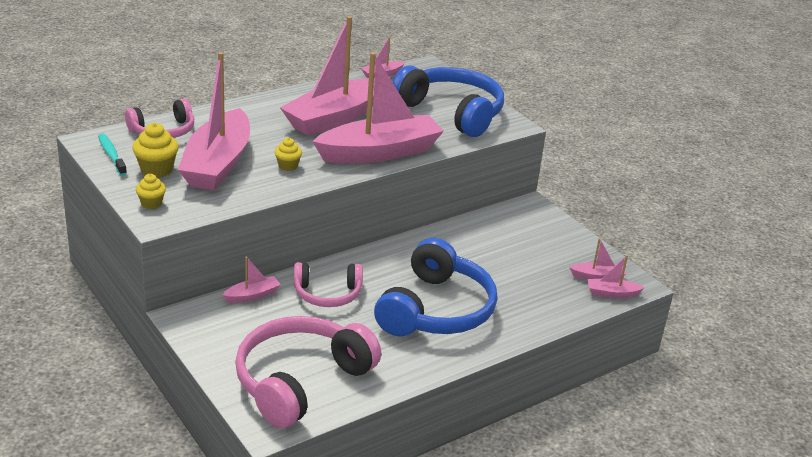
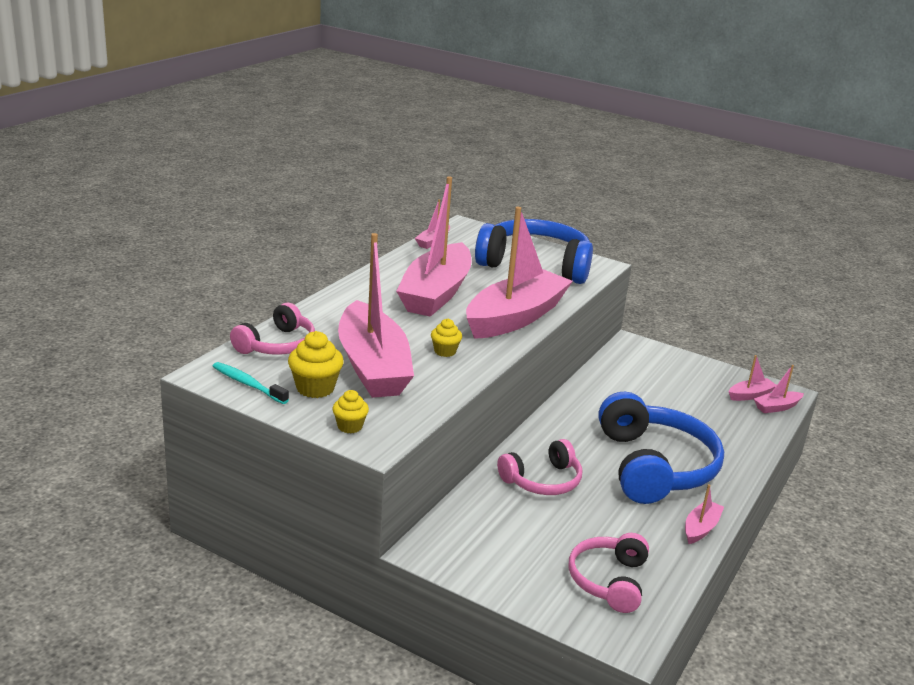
camera: 25 degrees left, 5 degrees down
(252, 295) = (472, 504): pink boat -> pink boat (700, 528)
(301, 381) = (609, 581): pink headphones -> pink headphones, size x0.57

